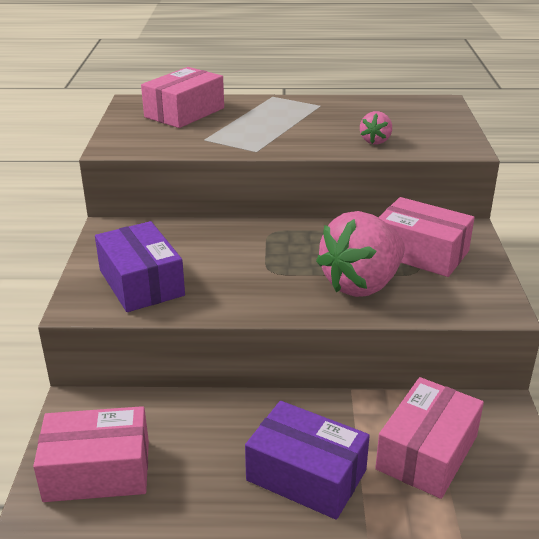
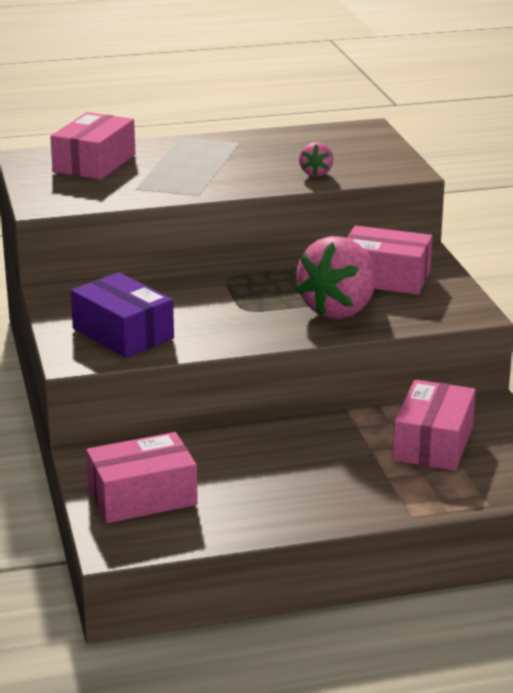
camera: 15 degrees left, 5 degrees down
(306, 475) = (334, 473): purple box -> none

